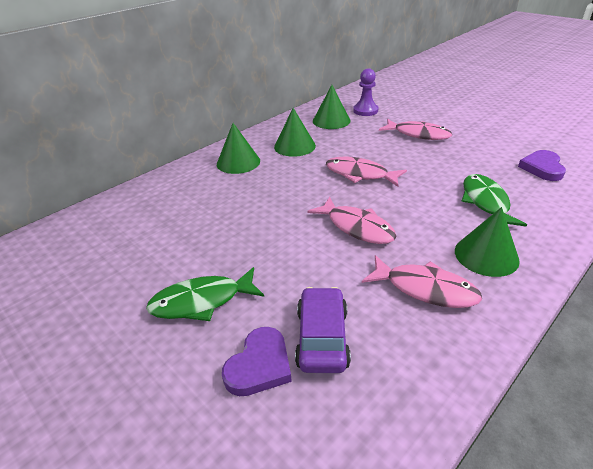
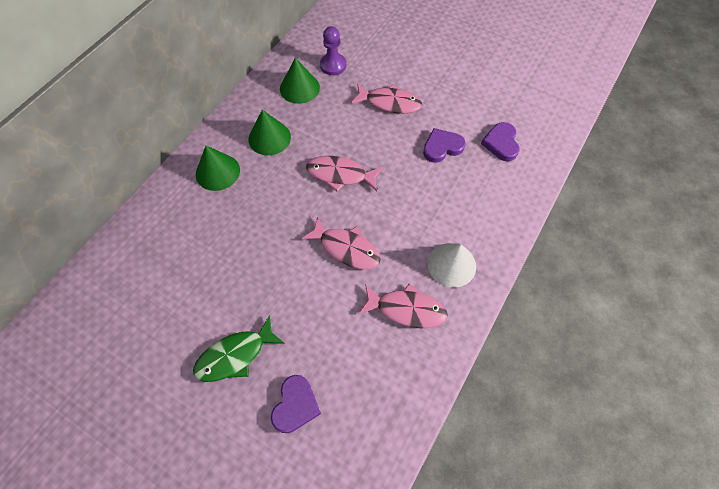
camera: 15 degrees left, 25 degrees up
(322, 338) = (336, 372): purple car -> none
(473, 165) = (442, 147): none -> purple heart
(485, 202) = (452, 199): green fish -> none
(486, 255) = (451, 264): green cone -> white cone

